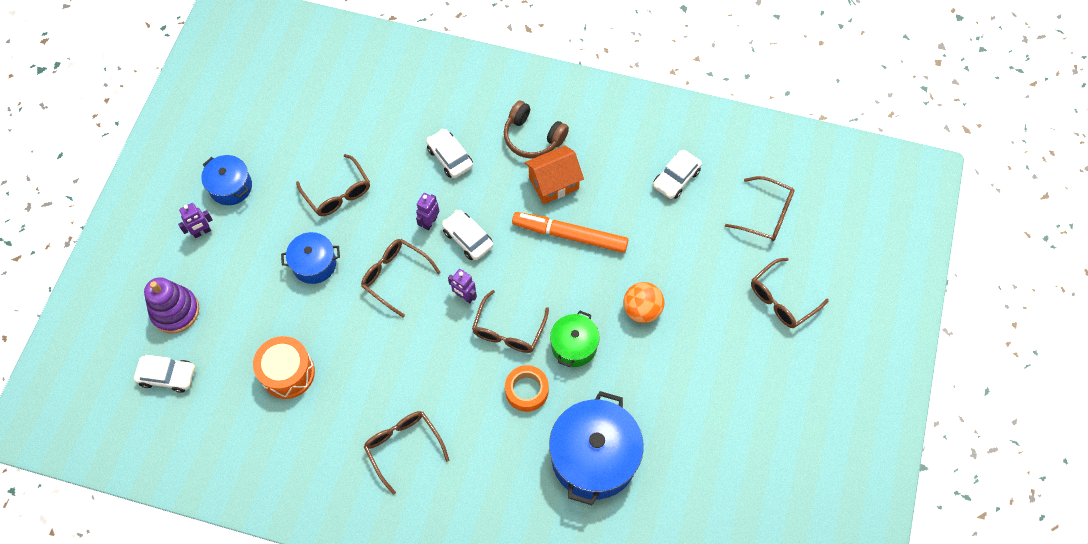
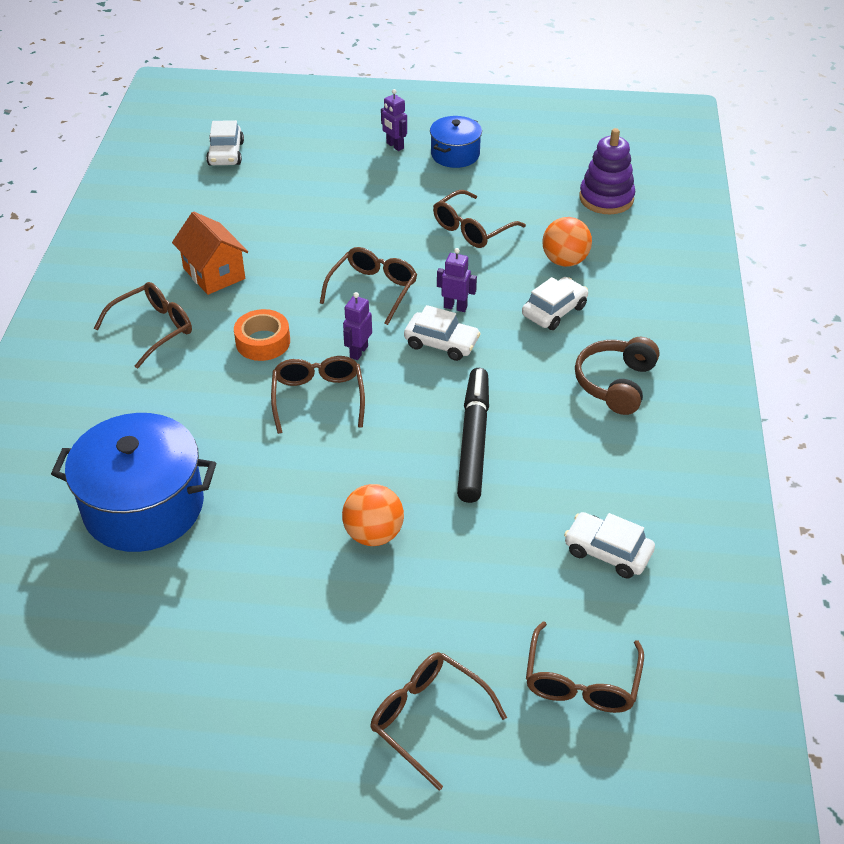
camera: 80 degrees right, 20 degrees down
(175, 311) = (299, 146): purple stacking toy -> purple stacking toy (606, 198)
(288, 373) = (238, 229): orange drum -> none
(314, 264) = (375, 226): blue pot -> none
(395, 137) = (564, 261): none -> orange ball
(468, 238) = (441, 343): white car -> white car turned 75 degrees clockwise
(508, 330) = (318, 398): brown glasses -> brown glasses turned 75 degrees clockwise
(526, 390) = (235, 426): orange tape -> orange tape (263, 342)
(554, 183) = (550, 414): orange house -> orange house (214, 273)
(570, 235) = (473, 441): orange marker -> black marker
(574, 346) = (305, 465): green pot -> none

